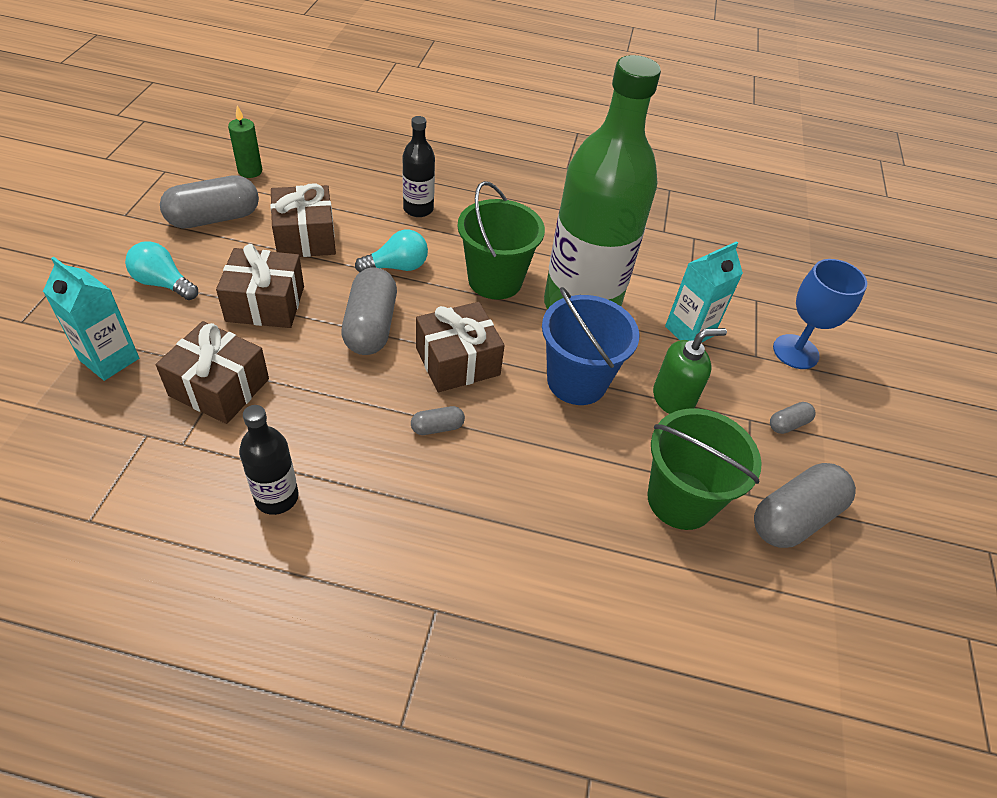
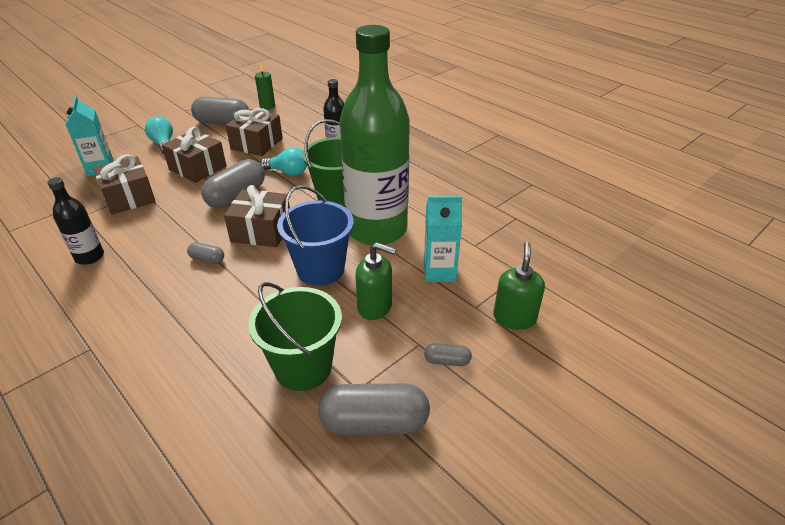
camera: 40 degrees right, 10 degrees down
(795, 352) = (514, 318): blue goblet -> green soap dispenser

